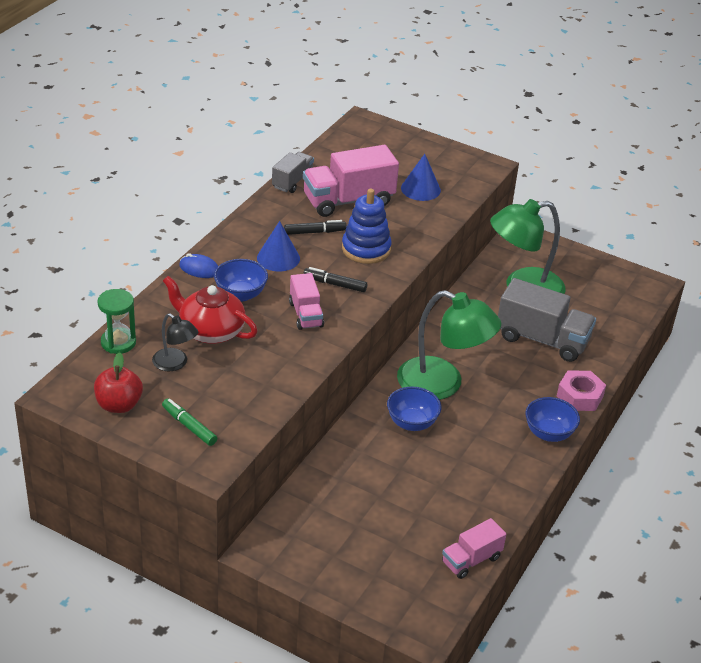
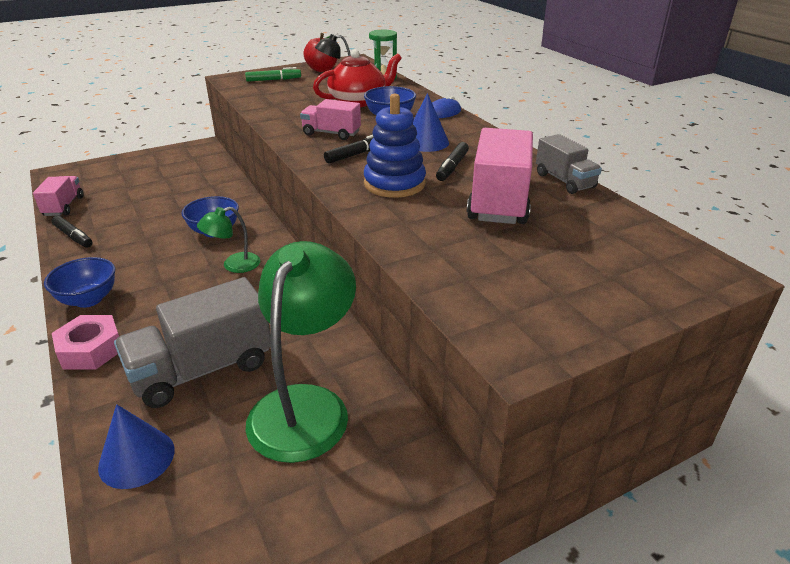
camera: 125 degrees right, 5 degrees down
(420, 189) = (489, 258): blue cone -> blue cone (136, 458)
(442, 384) = (234, 265): green lamp -> green lamp, size x0.49
(501, 508) = (73, 236): none -> black marker

